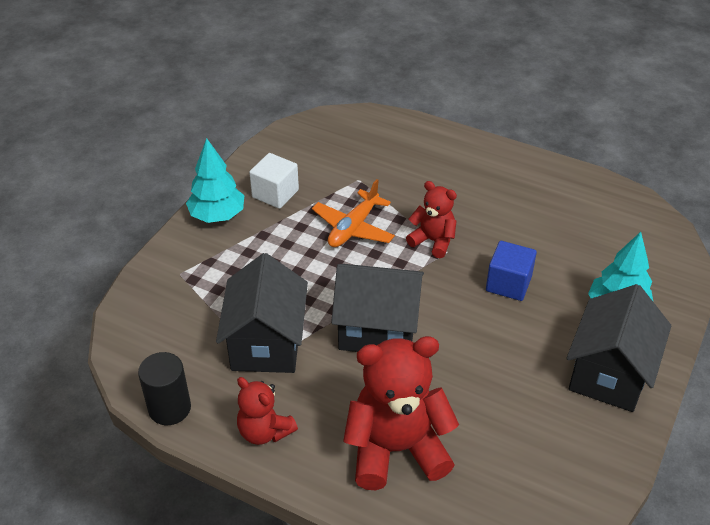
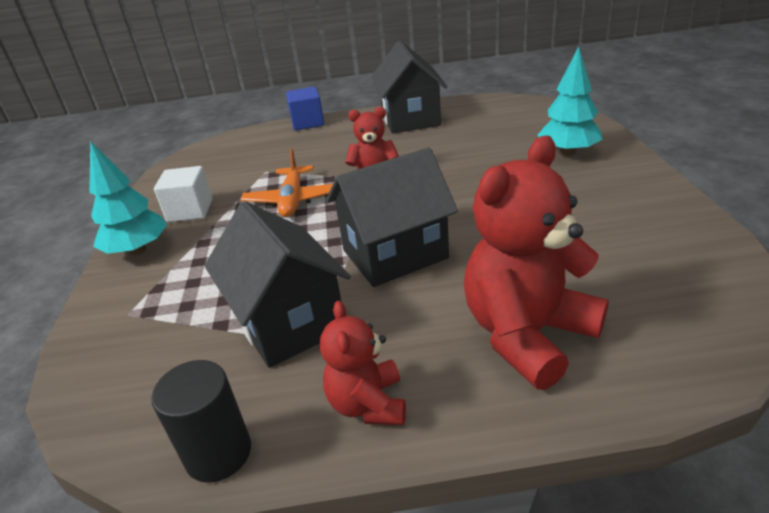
camera: 30 degrees left, 10 degrees down
(264, 431) = (368, 404): red teddy bear -> red teddy bear turned 75 degrees clockwise
(508, 284) = (469, 175): blue cube -> blue cube (307, 123)
(609, 374) = (619, 187): black house -> black house (410, 119)

